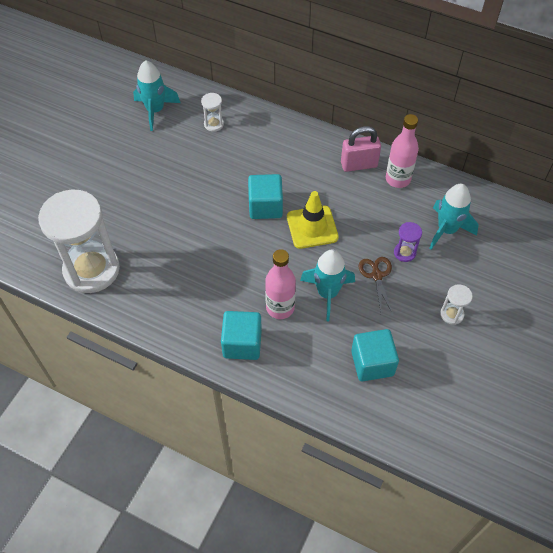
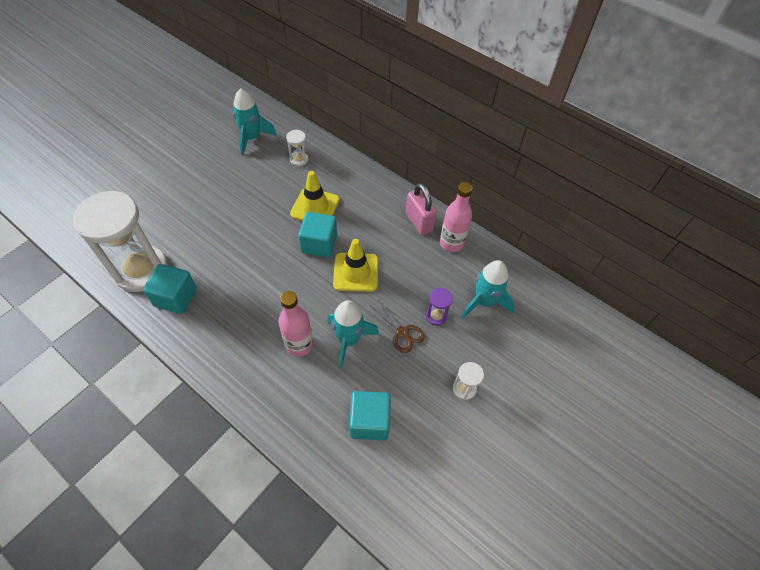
camera: 10 degrees right, 0 degrees up
(242, 343) = (251, 372): turquoise cube -> turquoise cube (175, 297)
(248, 170) = (315, 207): none -> yellow traffic cone
(359, 165) = (419, 222): pink padlock -> pink padlock turned 60 degrees clockwise
(376, 275) = (402, 333): brown scissors -> brown scissors turned 135 degrees clockwise

